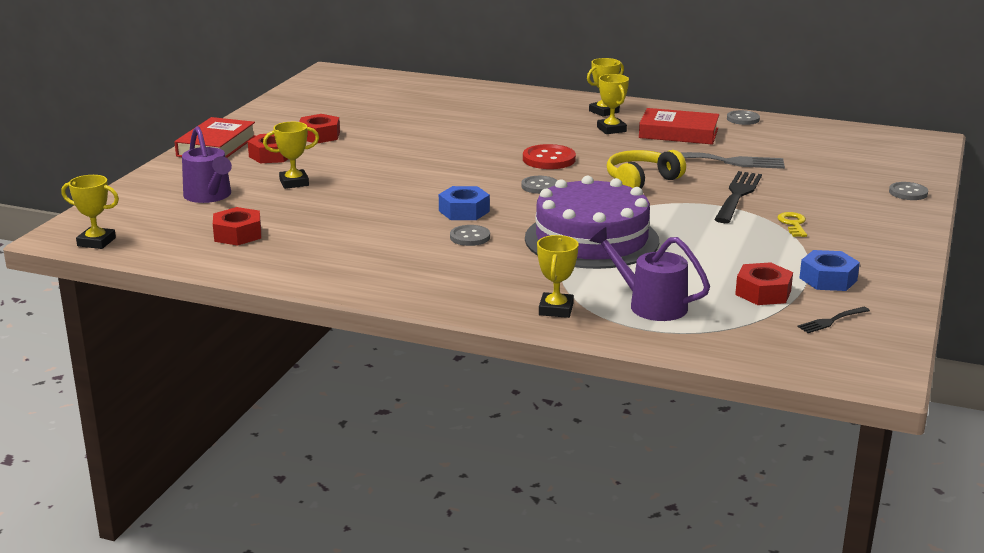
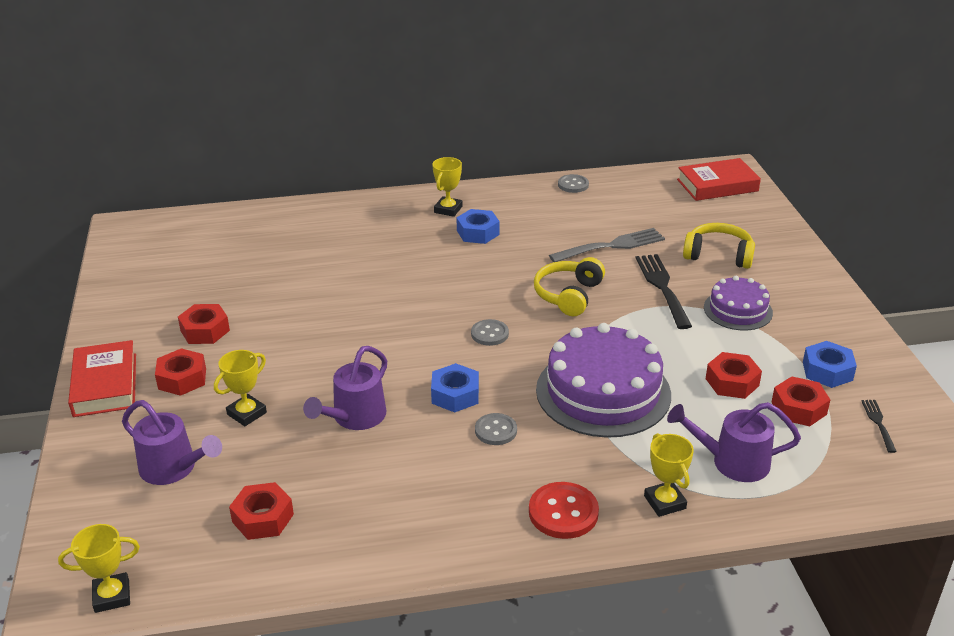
camera: 30 degrees left, 10 degrees up
(369, 204) = (354, 418): none -> purple watering can
(549, 159) = (462, 292): red button -> red button (563, 512)
(611, 129) = (478, 232): yellow trophy -> blue nut
(678, 133) = (539, 220): red book -> red book (717, 185)
(720, 262) = (732, 382): none -> red nut
(793, 224) = (738, 310): yellow key -> purple cake
(825, 188) = (718, 255): none -> yellow headphones
(831, 321) = (878, 423): black fork -> black fork turned 150 degrees clockwise
(908, 193) = (781, 240): grey button -> none

